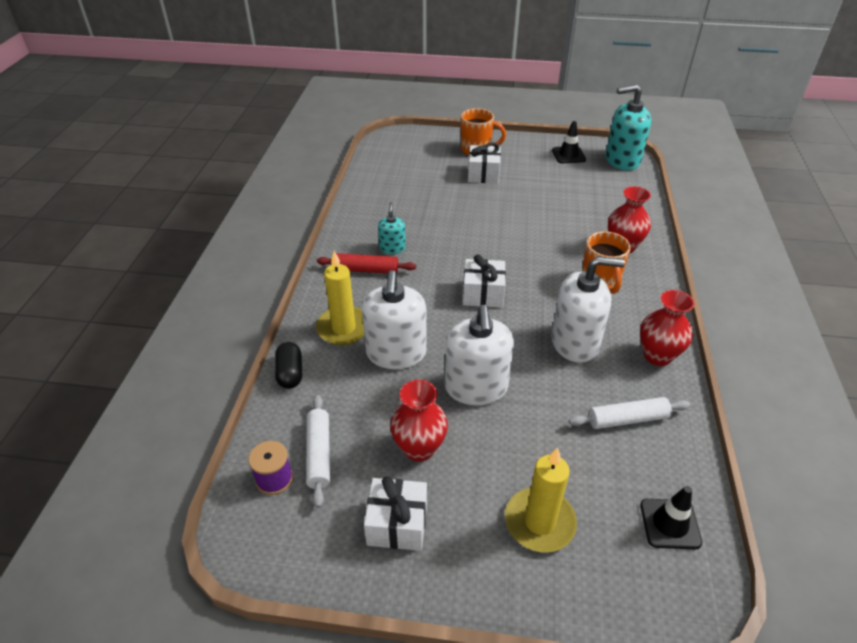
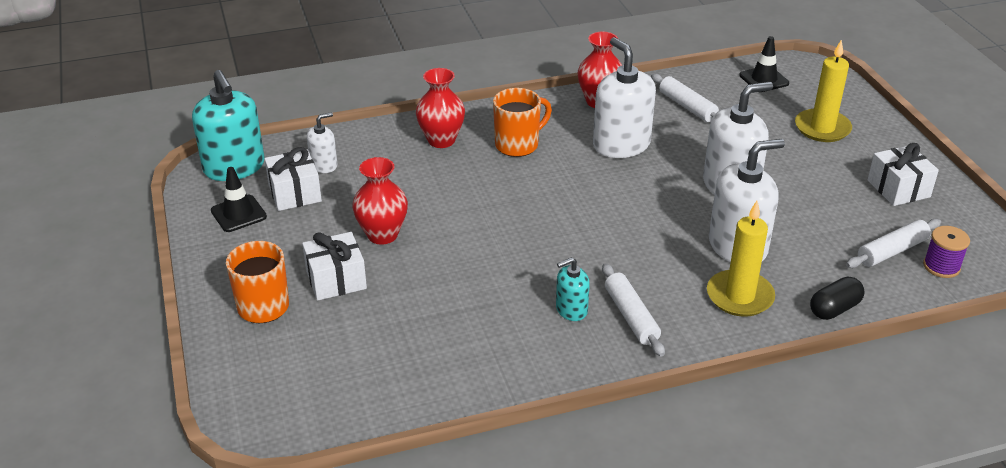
camera: 115 degrees left, 5 degrees down
(366, 270) = (631, 316): red rolling pin -> white rolling pin
(419, 448) = (825, 198): red vase -> red vase (382, 235)
(483, 294) = (598, 214): white gift -> white gift (295, 193)
(610, 191) = (324, 165): none -> white soap dispenser

